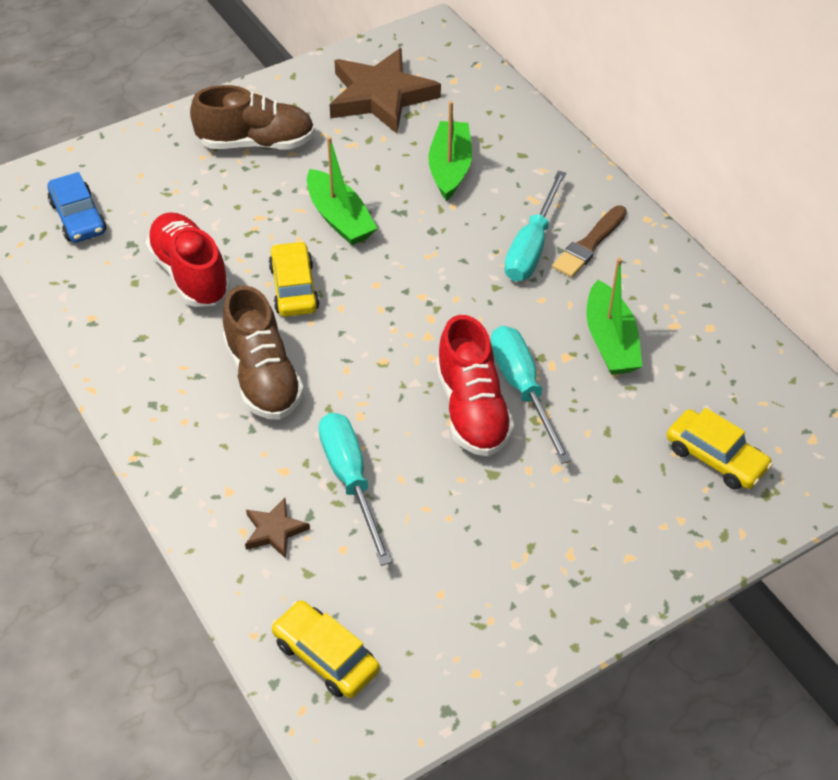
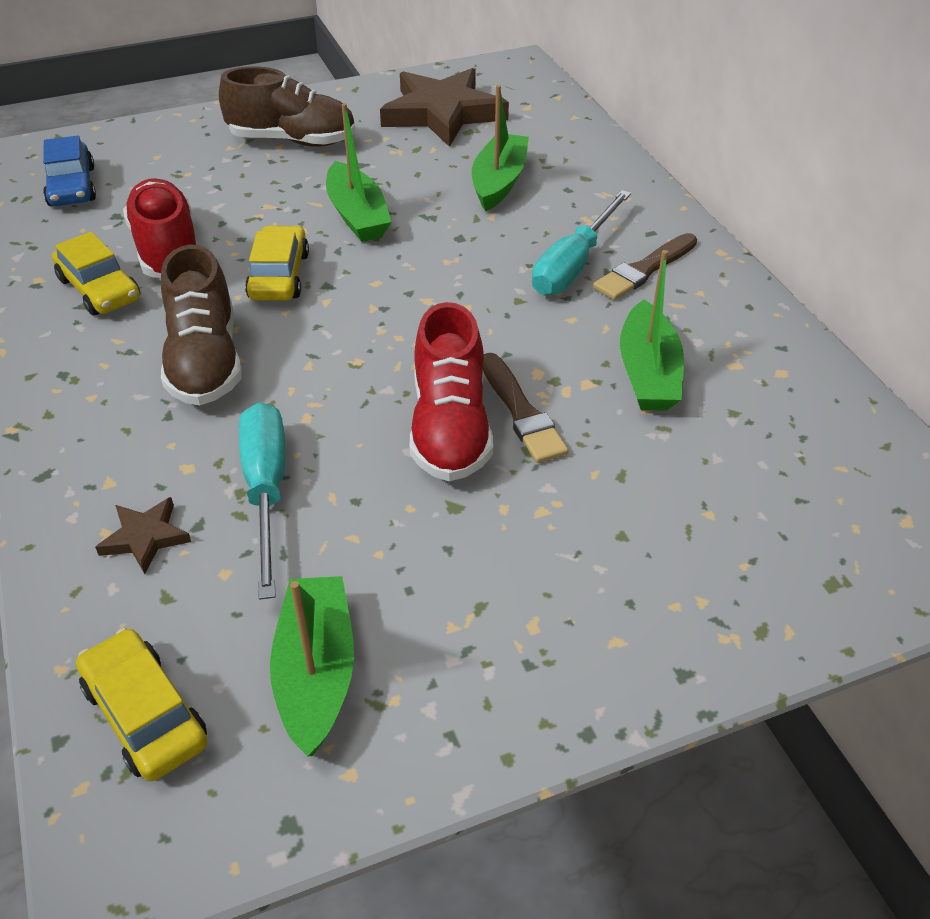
camera: 10 degrees right, 5 degrees down
(432, 610) = (316, 672): none -> green boat
(522, 389) = (521, 412): turquoise screwdriver -> brown brush
(715, 458) = (765, 527): yellow car -> yellow car (99, 289)

